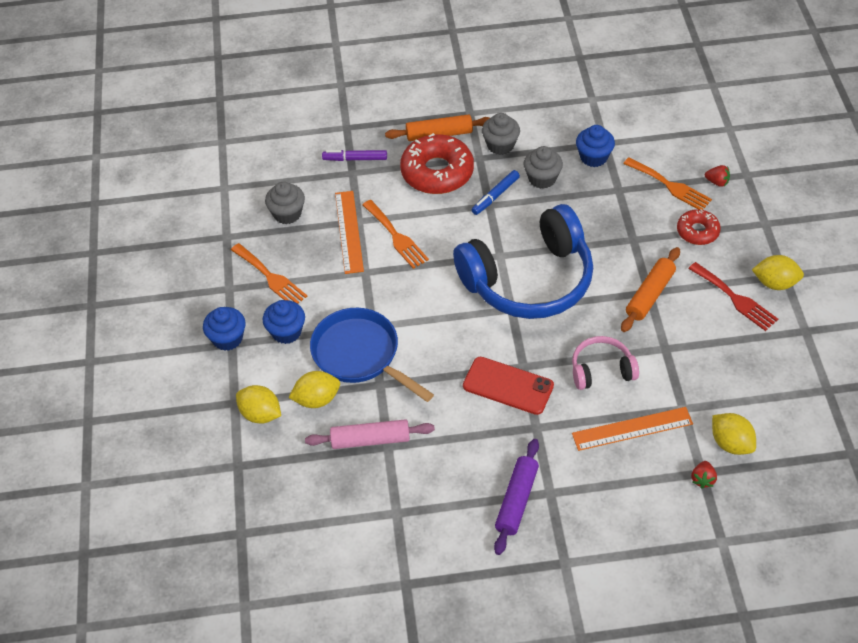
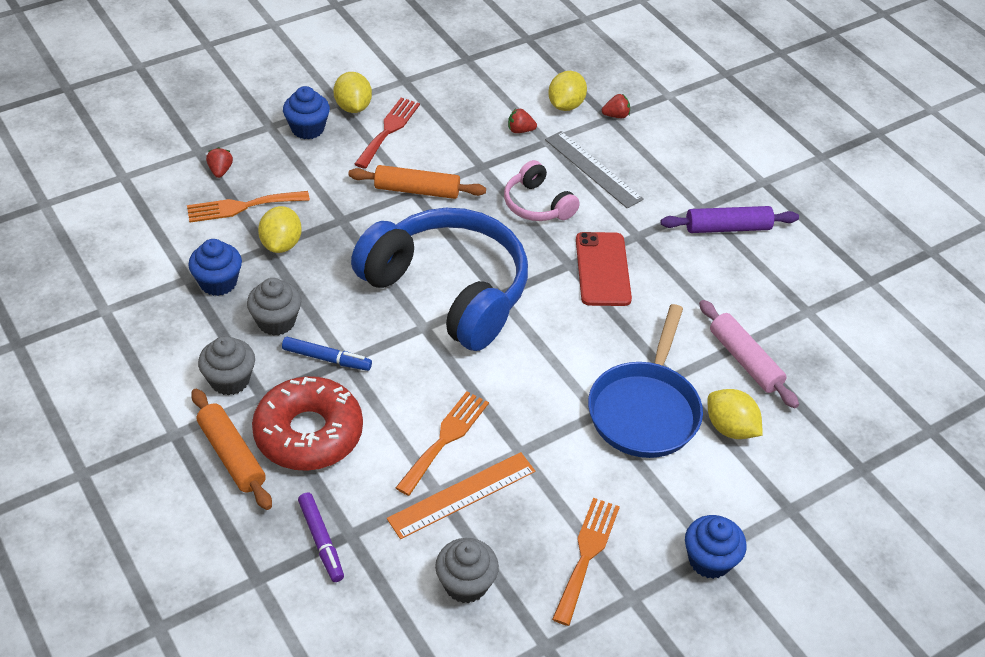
camera: 120 degrees left, 5 degrees down
(260, 414) = (786, 475): yellow lemon -> yellow lemon (281, 244)
(286, 332) = (659, 498): blue cupcake -> blue cupcake (307, 129)
(632, 429) = (593, 169): orange ruler -> grey ruler
(670, 186) = (242, 206): orange fork -> orange fork turned 120 degrees counterclockwise
(697, 231) = (306, 172): red donut -> none
(704, 393) = (520, 130): none -> red strawberry

